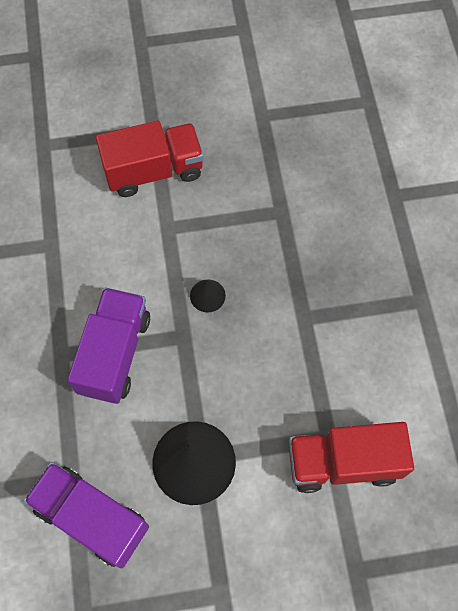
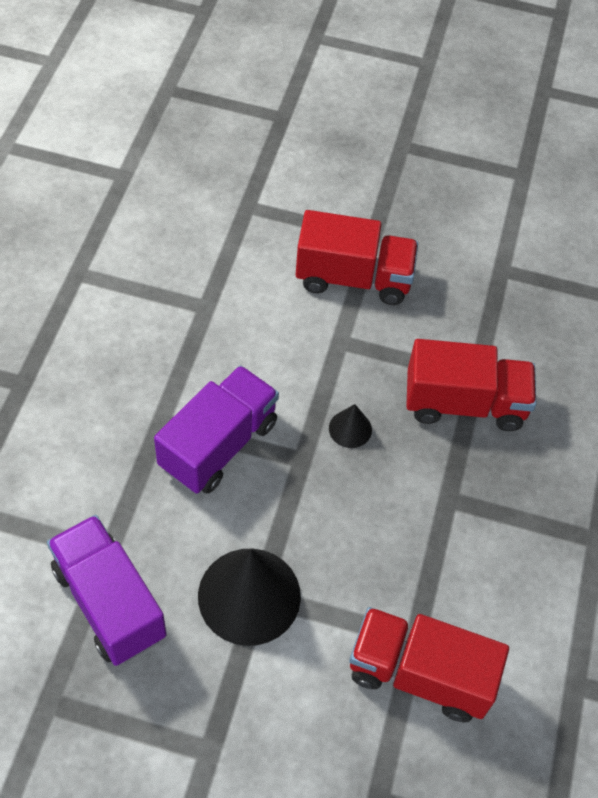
camera: 20 degrees right, 10 degrees down
(282, 237) = (464, 403): none -> red truck

